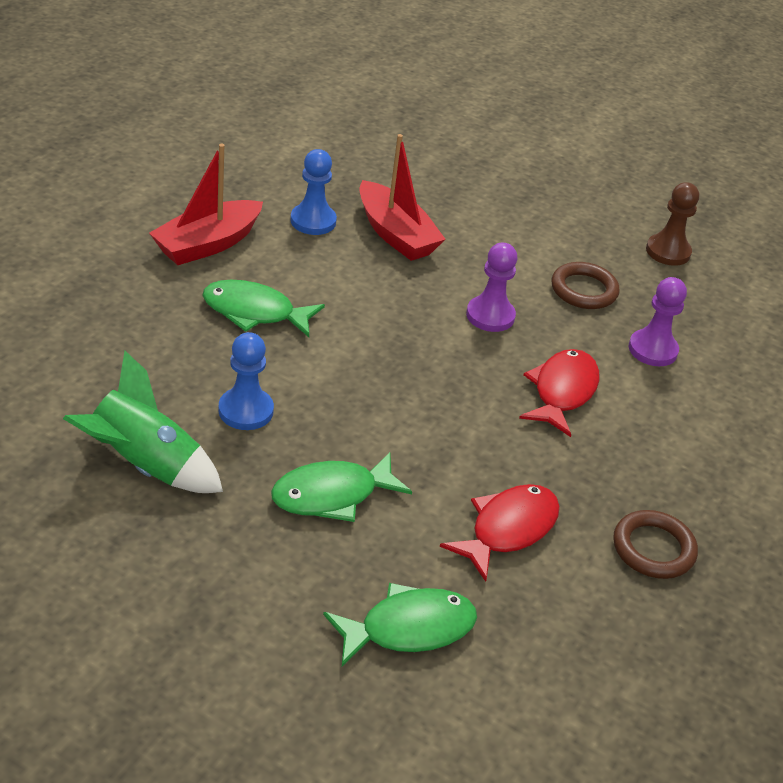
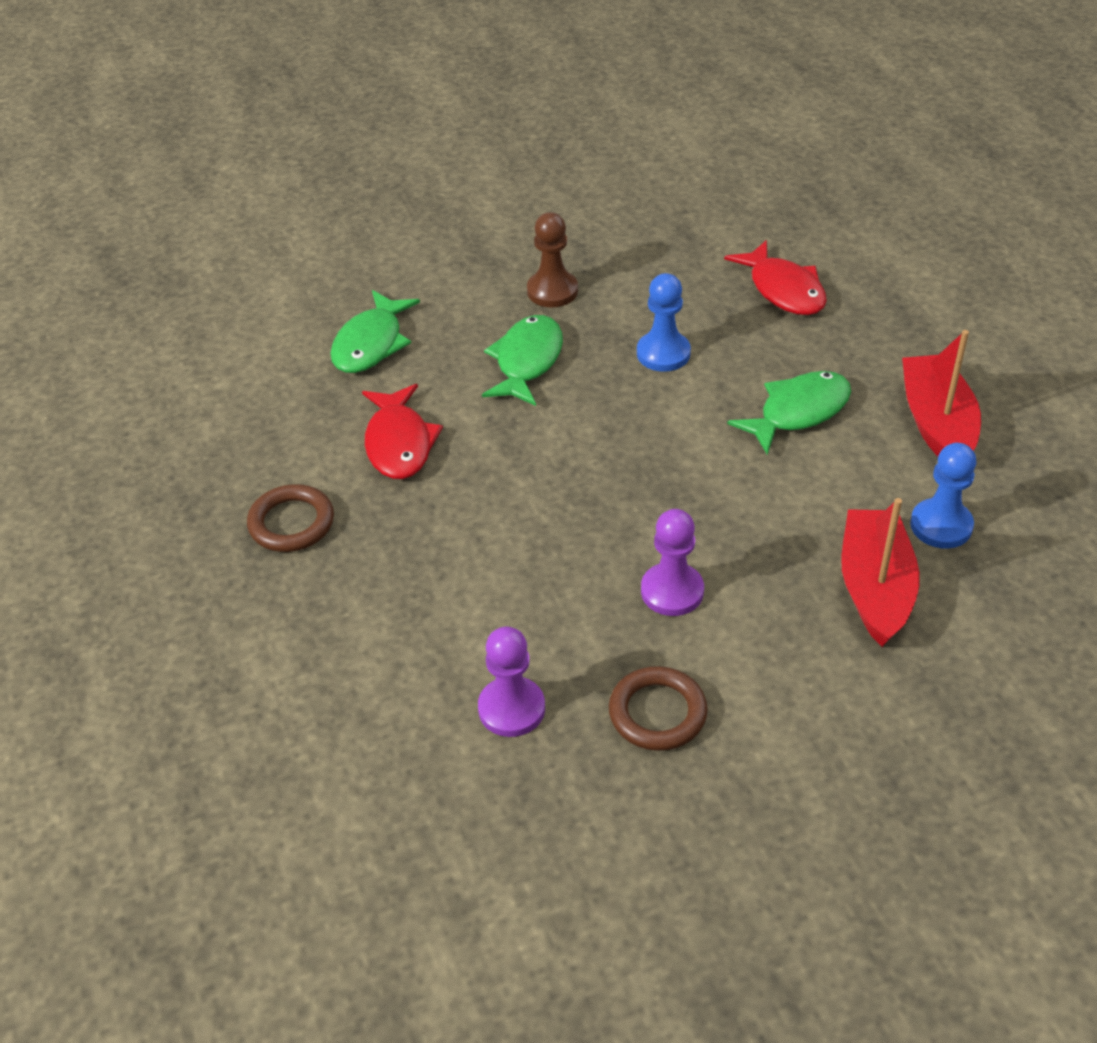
camera: 135 degrees right, 5 degrees up
(145, 465) = (643, 280): green rocket -> none
(395, 234) = (875, 588): red boat -> red boat turned 90 degrees clockwise
(562, 392) = (516, 581): red fish -> red fish (783, 290)
(668, 252) = (672, 876): brown pawn -> brown pawn (552, 291)

